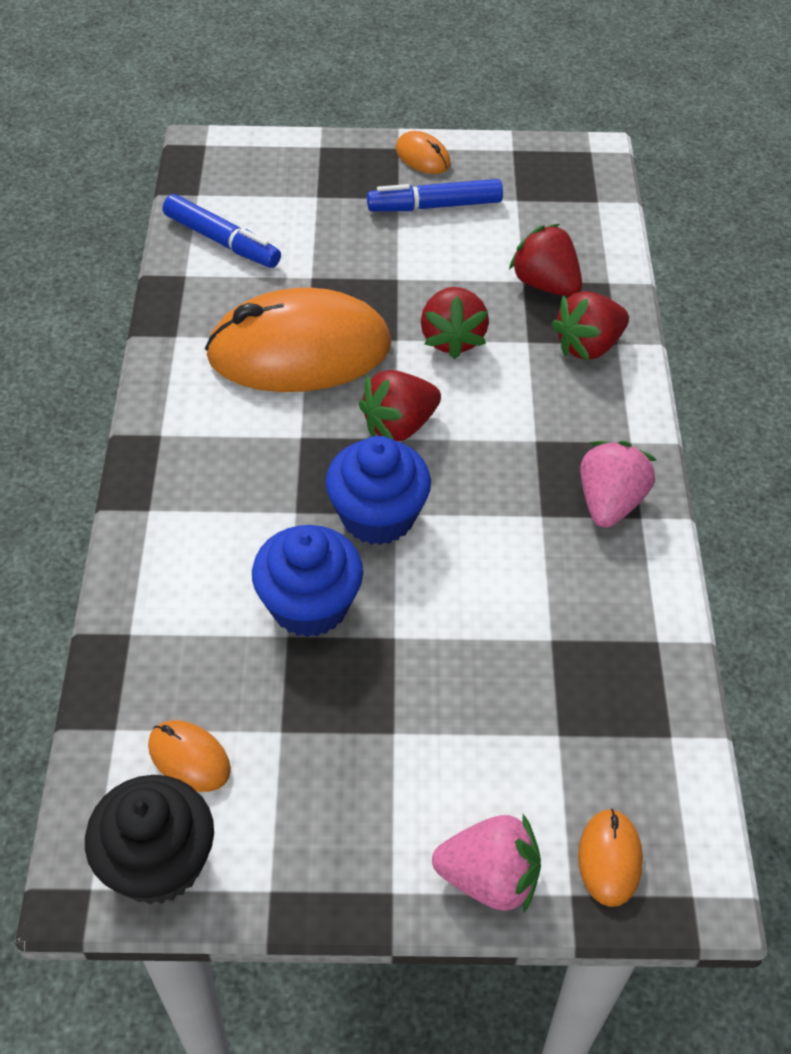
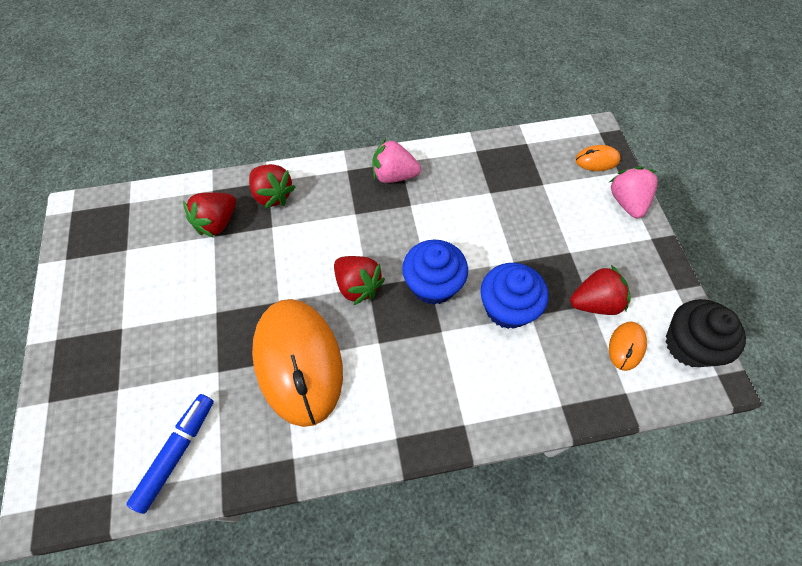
camera: 100 degrees left, 10 degrees up
(423, 157) = (70, 319): orange mouse -> none
(434, 206) = (132, 301): blue marker -> none
(452, 339) = (275, 268): red strawberry -> red strawberry (595, 302)

